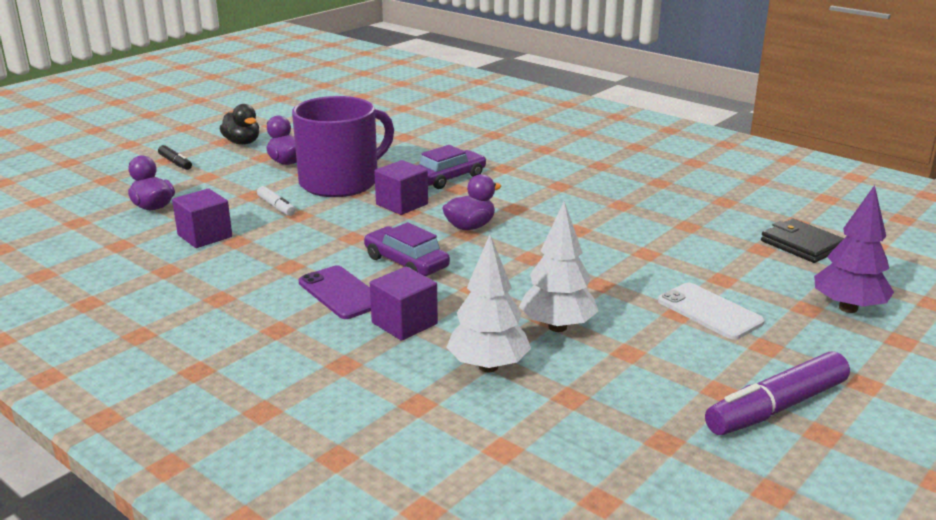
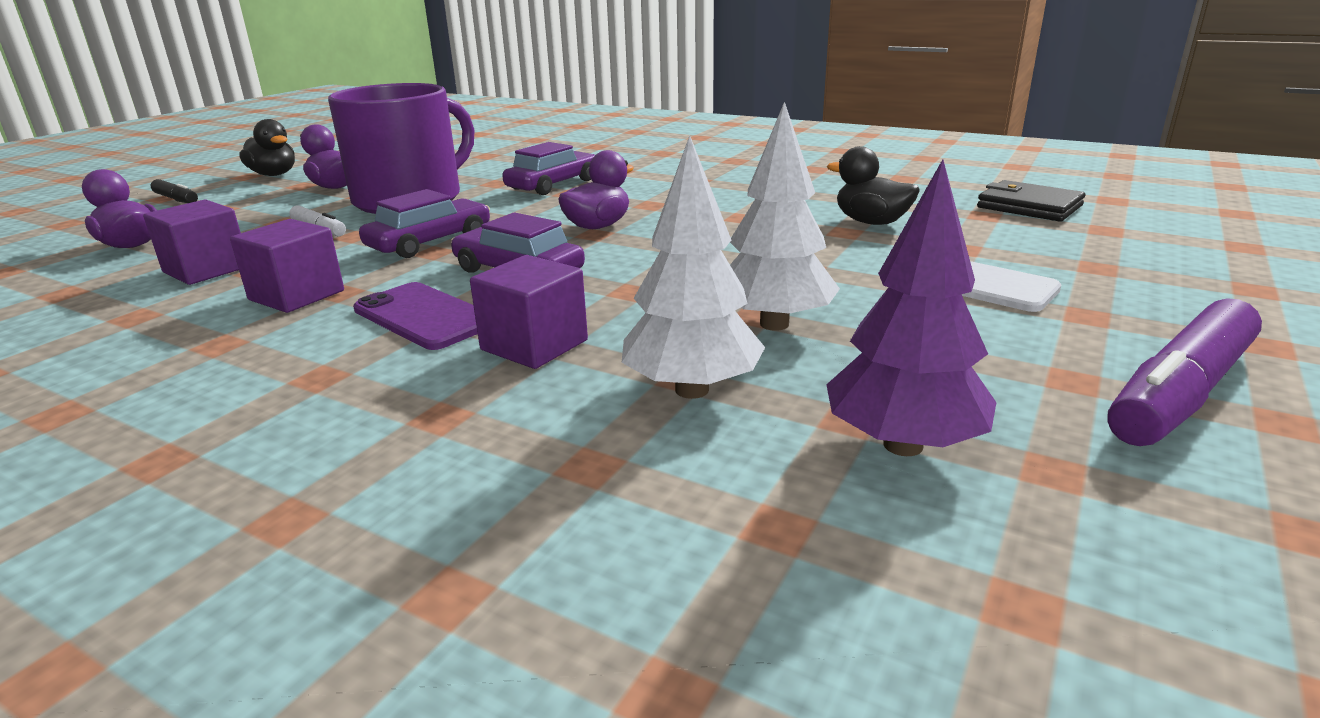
camera: 10 degrees left, 0 degrees up
(351, 228) = (430, 242): none -> purple car
(402, 204) = (498, 213): purple cube -> purple cube (296, 295)
(670, 246) = (871, 222): none -> black duck
(848, 308) = (1149, 261): purple tree -> purple tree (902, 445)

